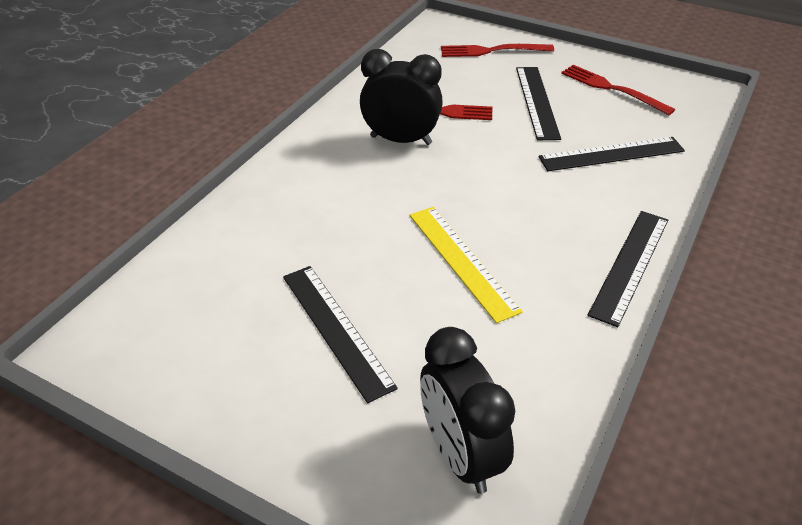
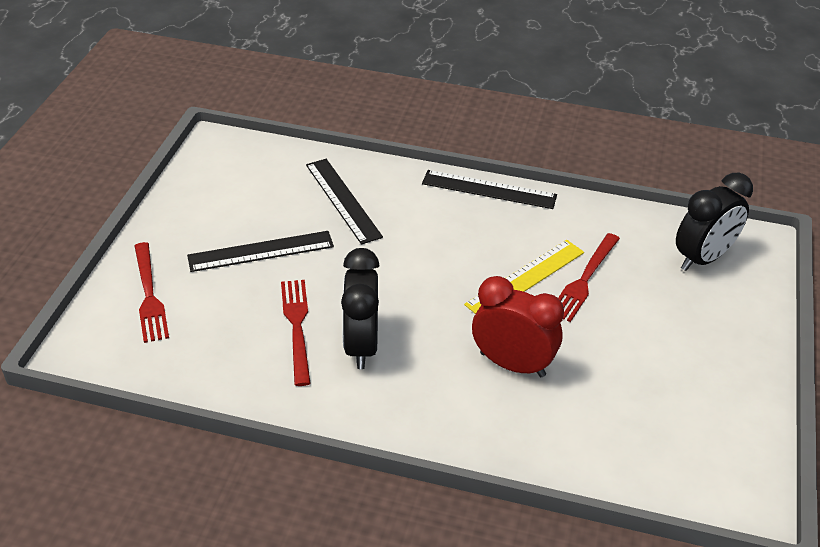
camera: 105 degrees left, 0 degrees up
(336, 329) = (637, 339): black ruler -> none
(340, 224) = (512, 364): none -> red clock
(611, 88) = (223, 202): red fork -> red fork (584, 280)

